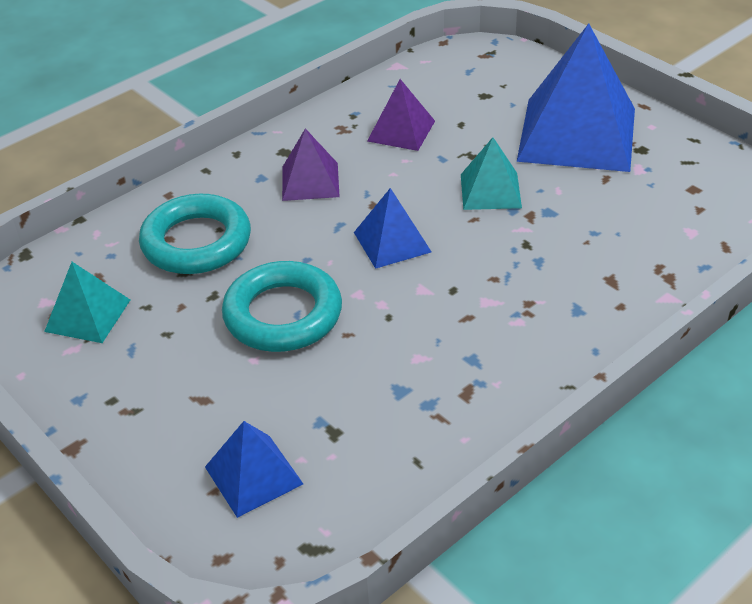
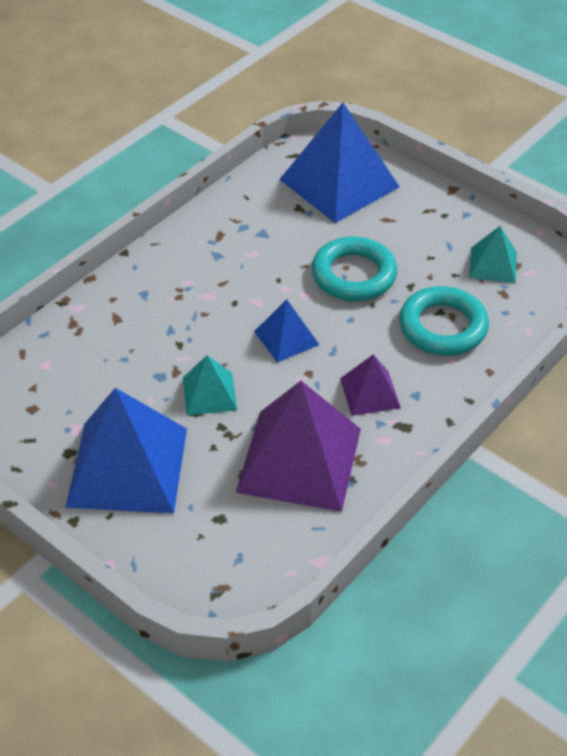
camera: 170 degrees right, 5 degrees up
(253, 475) = (339, 183): blue pyramid -> blue pyramid, size x2.01
(401, 131) = (299, 459): purple pyramid -> purple pyramid, size x2.01

